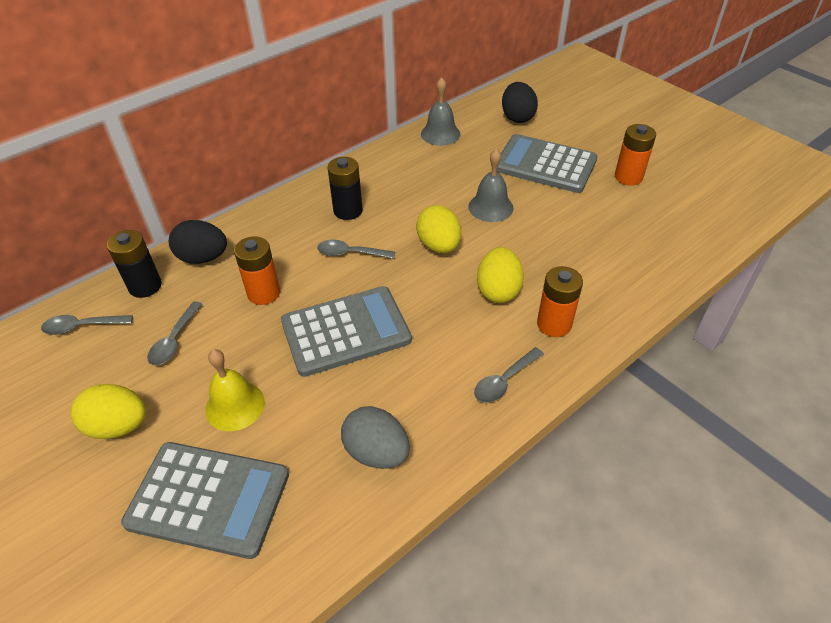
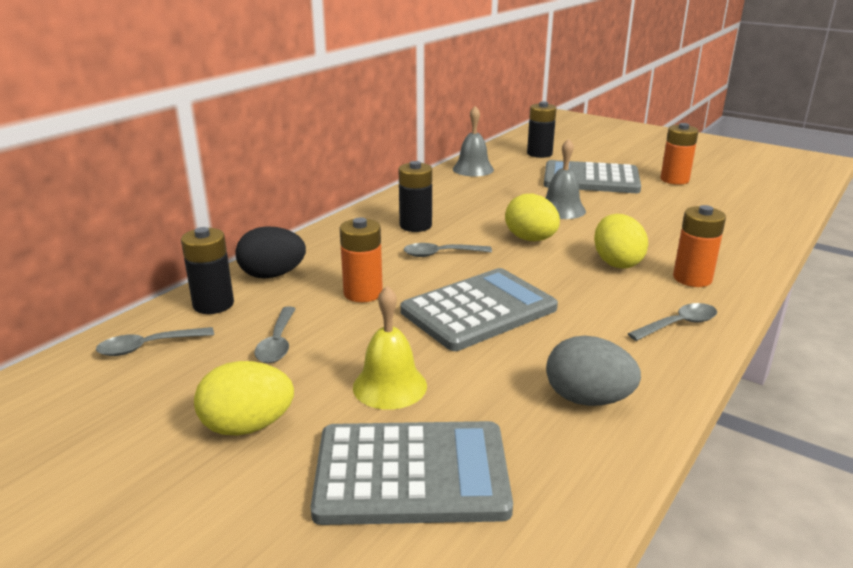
camera: 15 degrees left, 20 degrees down
(504, 381) = (678, 324): grey spoon -> grey spoon turned 150 degrees counterclockwise
(517, 117) = (539, 154): black egg -> black battery

